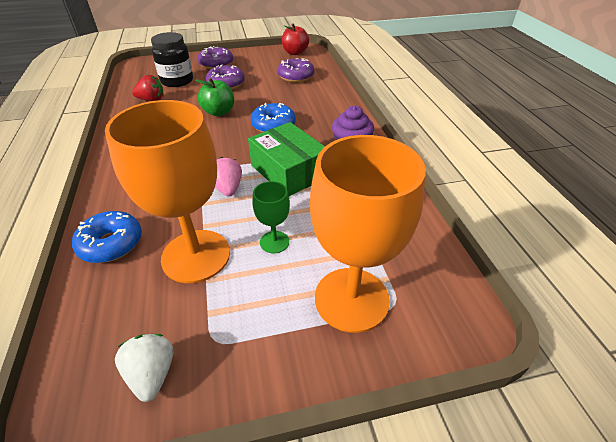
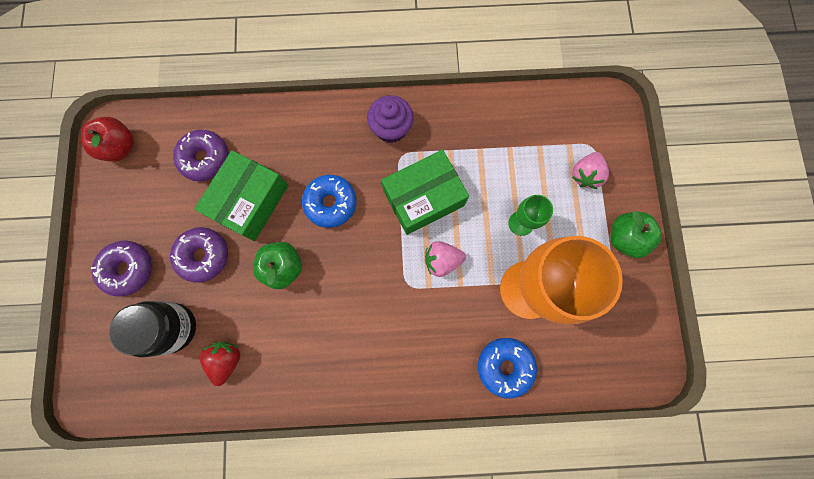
camera: 80 degrees left, 35 degrees up
(152, 374) = (631, 315): white strawberry -> none
(268, 94) = (249, 201): none -> green box
(269, 356) = (624, 238): none -> green apple
(351, 299) = (585, 175): orange goblet -> pink strawberry

